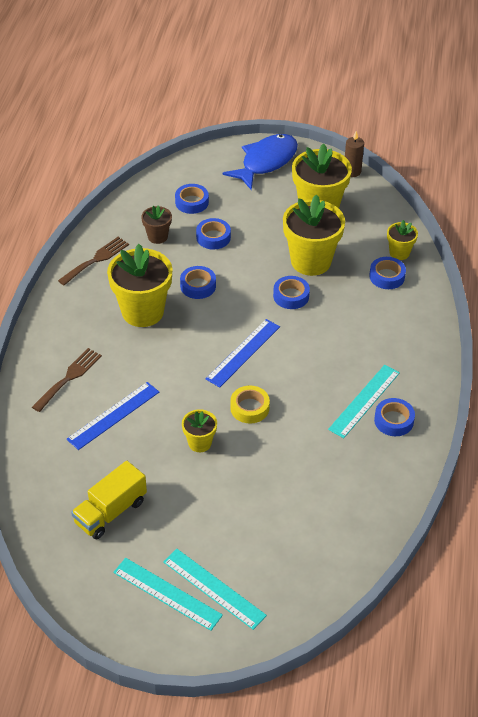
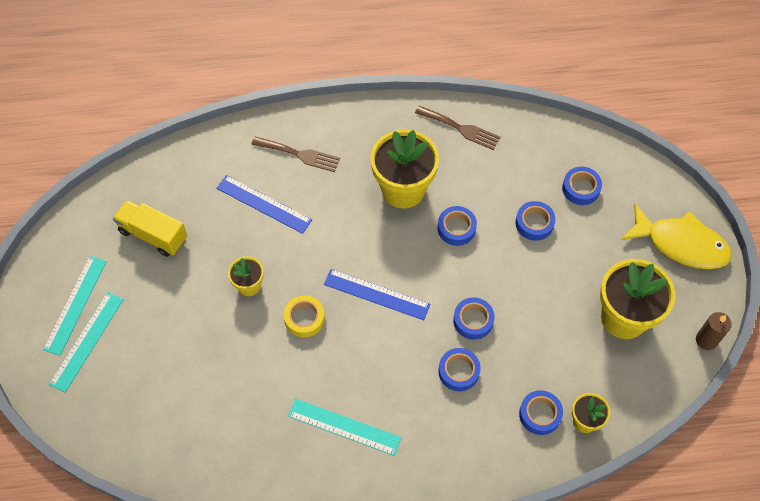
camera: 75 degrees right, 15 degrees up
(157, 237) = (515, 172): brown flower pot -> none
(266, 162) = (681, 244): blue fish -> yellow fish
(311, 261) = (534, 328): yellow flower pot -> none
(393, 420) = (324, 462): blue tape -> blue tape (458, 371)

